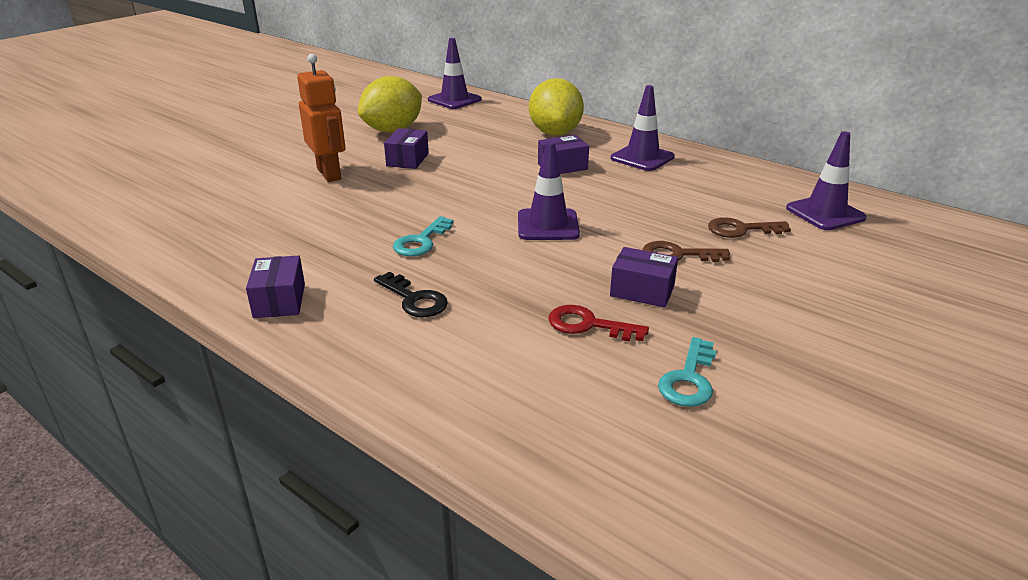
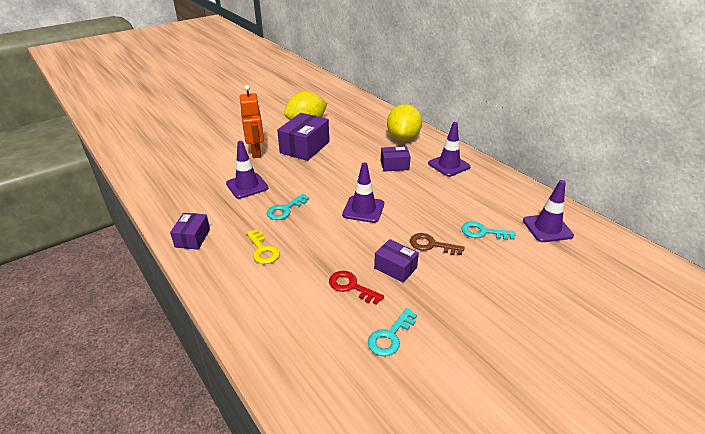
camera: 15 degrees right, 5 degrees up
(407, 160) = (305, 147): purple box -> purple box, size x1.73
(414, 299) = (263, 250): black key -> yellow key
(454, 100) = (354, 103): purple traffic cone -> purple traffic cone (247, 186)
(741, 229) = (482, 232): brown key -> turquoise key

